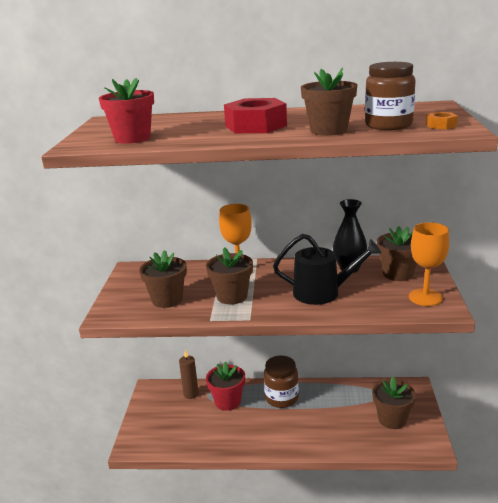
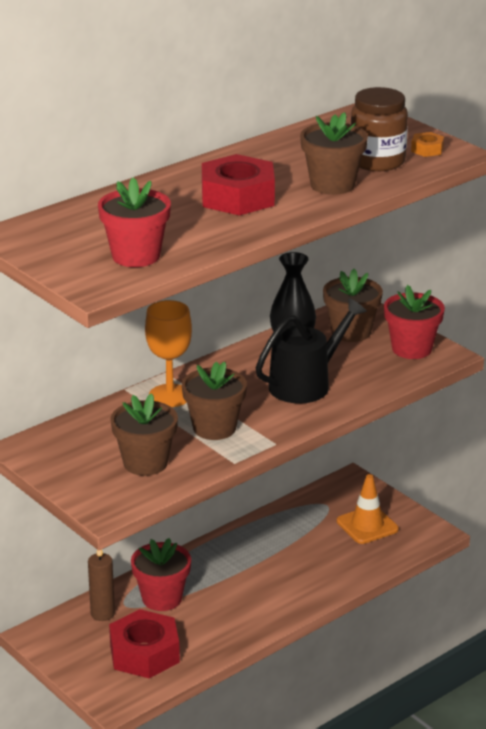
camera: 45 degrees left, 5 degrees up
(180, 427) = (144, 653): none -> red nut
(281, 398) = (221, 563): brown jar -> none
(392, 419) = (367, 525): brown flower pot -> orange traffic cone
(425, 297) = (411, 349): orange goblet -> red flower pot

